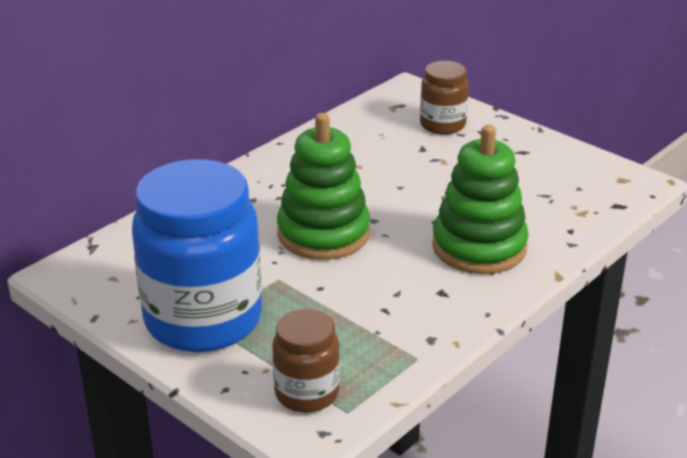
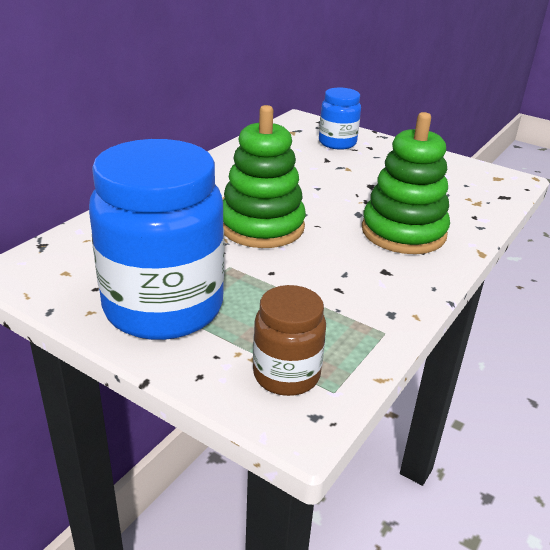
camera: 10 degrees left, 0 degrees up
(442, 125) = (337, 143): brown jar -> blue jar

